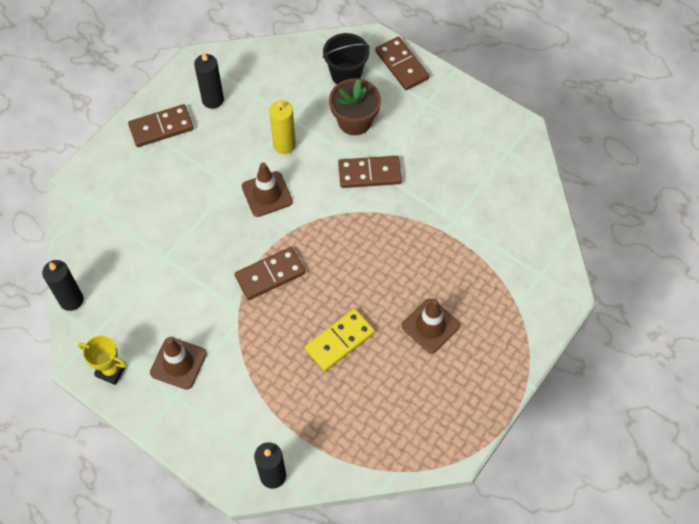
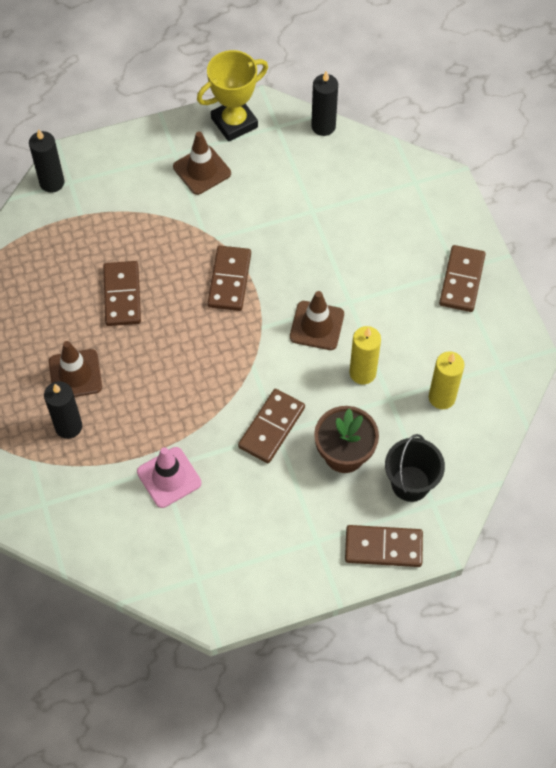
camera: 125 degrees right, 0 degrees up
(111, 371) = (234, 122): yellow trophy -> yellow trophy, size x1.54
(213, 100) = (465, 341): black candle -> black candle (68, 426)
(268, 90) = (442, 397): none -> yellow candle
(339, 341) = (122, 295): yellow domino -> brown domino
(457, 211) = (169, 477): none -> pink traffic cone

